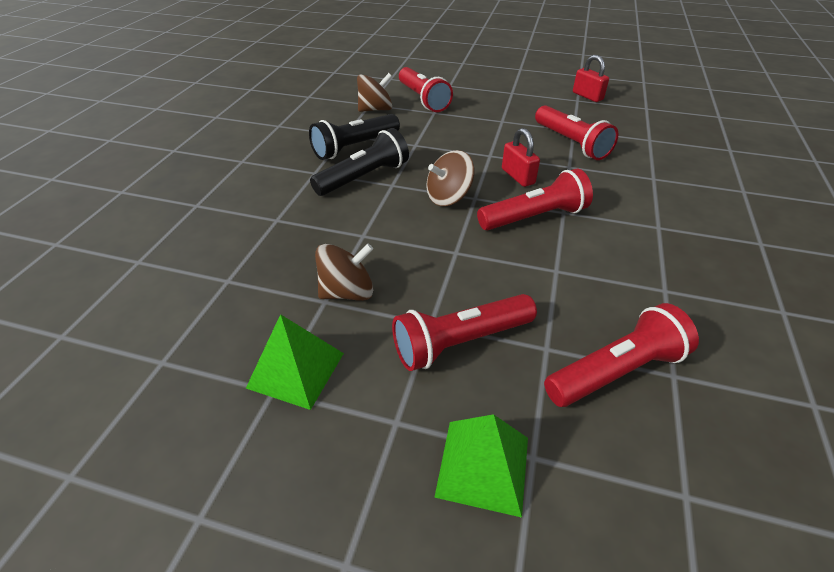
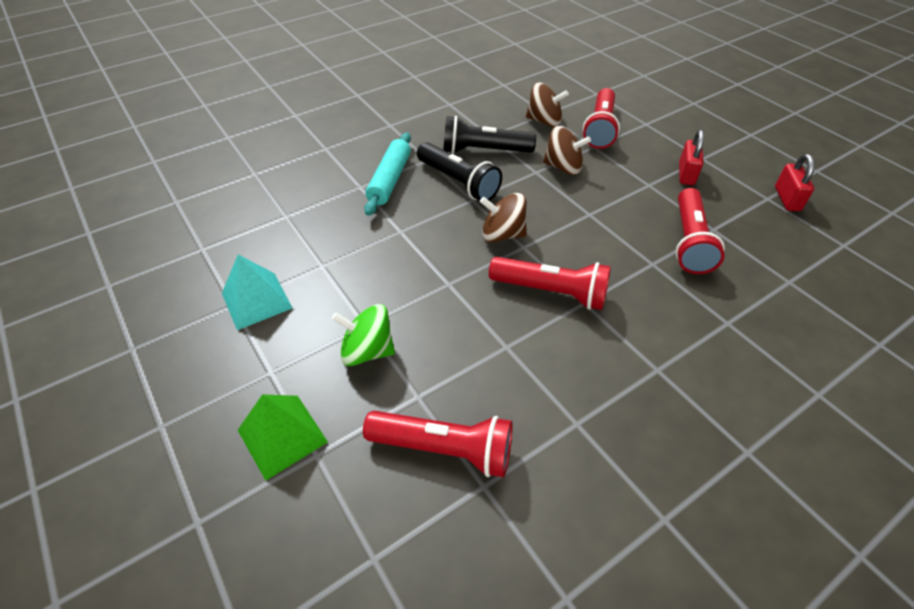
camera: 40 degrees right, 5 degrees up
(296, 370) = (256, 300): green pyramid -> turquoise pyramid
(299, 202) = (390, 180): none -> turquoise rolling pin
(347, 292) = (342, 268): brown spinning top -> brown spinning top (563, 167)
(364, 177) = (458, 182): black flashlight -> black flashlight turned 45 degrees clockwise
(460, 342) = (367, 351): red flashlight -> green spinning top
(518, 176) = (588, 247): red padlock -> red padlock (686, 174)

